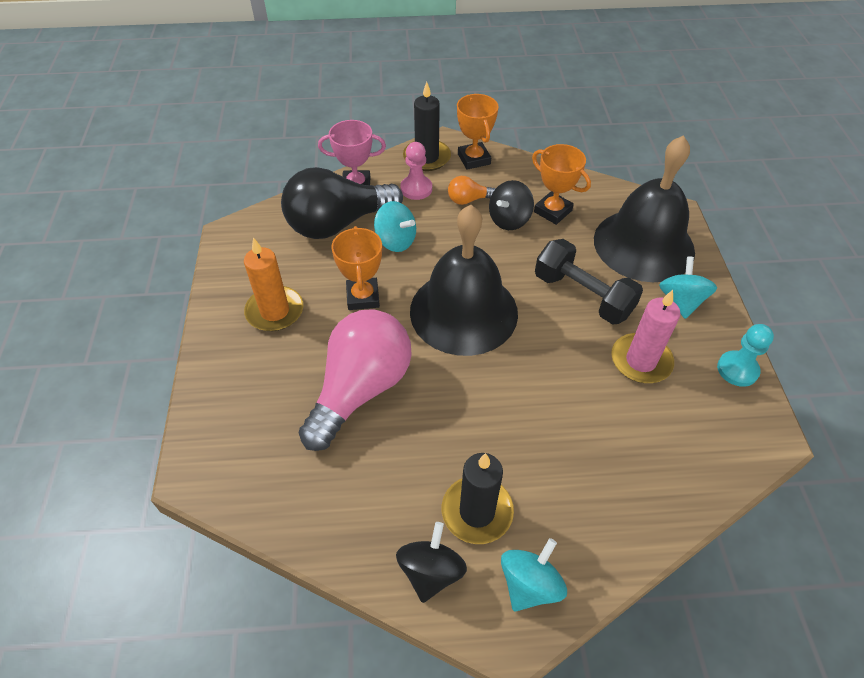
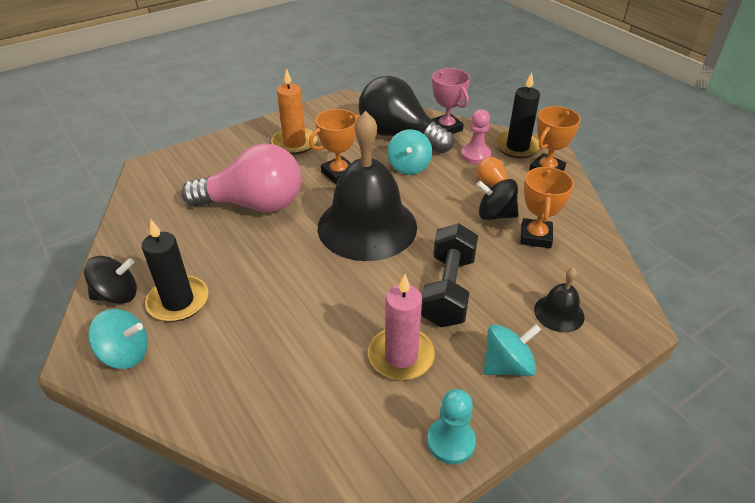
camera: 60 degrees right, 10 degrees down
(643, 245) = (559, 313): black bell -> black bell, size x0.43

